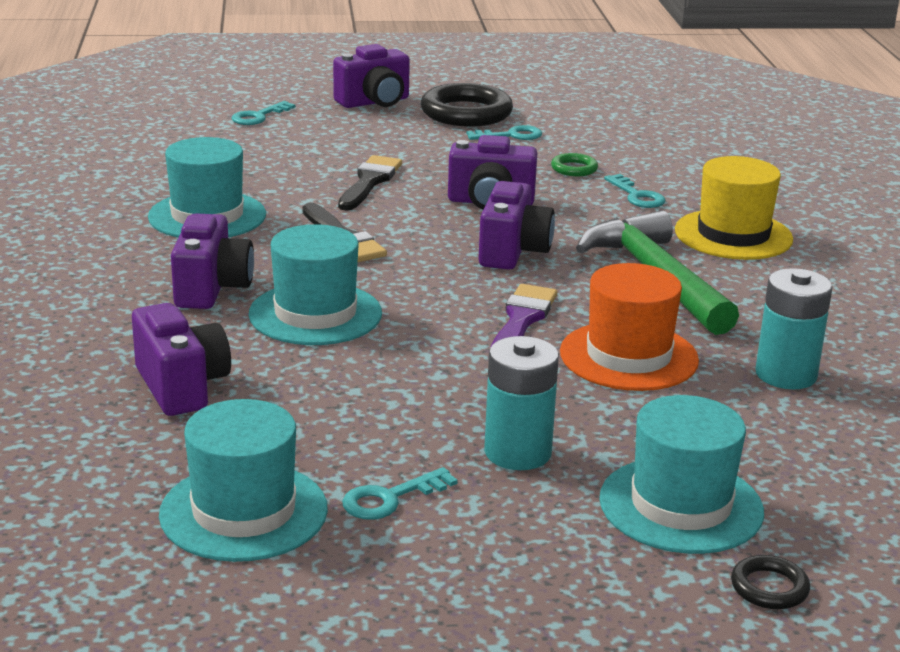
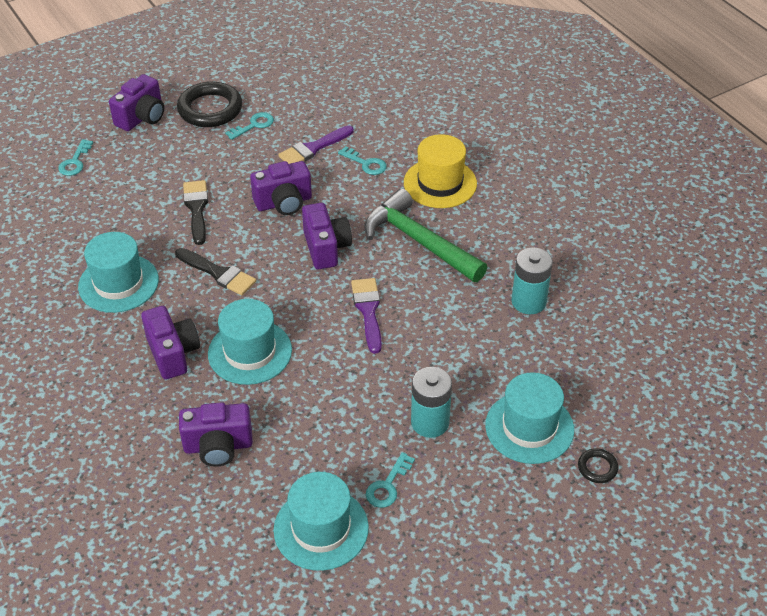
camera: 25 degrees left, 20 degrees up
(182, 386) = (218, 446): purple camera -> purple camera turned 135 degrees clockwise
(574, 169) = (313, 148): green ring -> purple brush
(628, 356) = (442, 319): orange hat -> none

